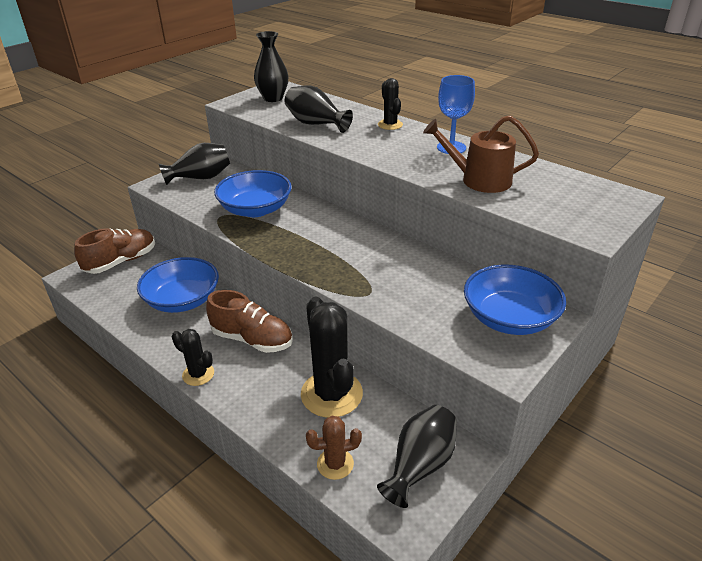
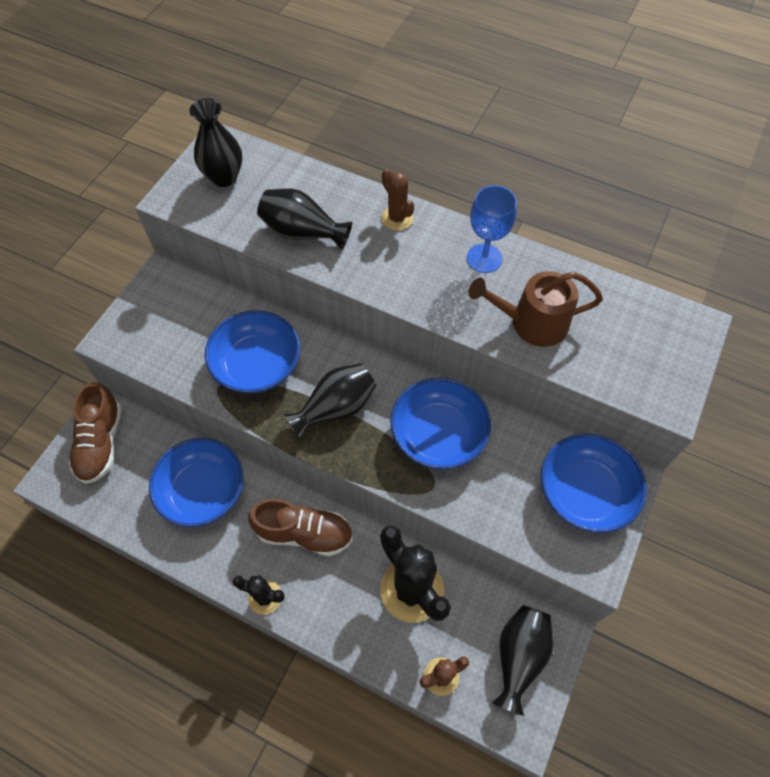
camera: 15 degrees left, 25 degrees up
(121, 262) = (101, 443): brown shoe -> brown shoe turned 150 degrees clockwise
(200, 178) = (163, 314): black vase -> black vase (336, 408)
(386, 264) = (438, 434): none -> blue bowl
(390, 125) = (397, 218): black cactus -> brown cactus

